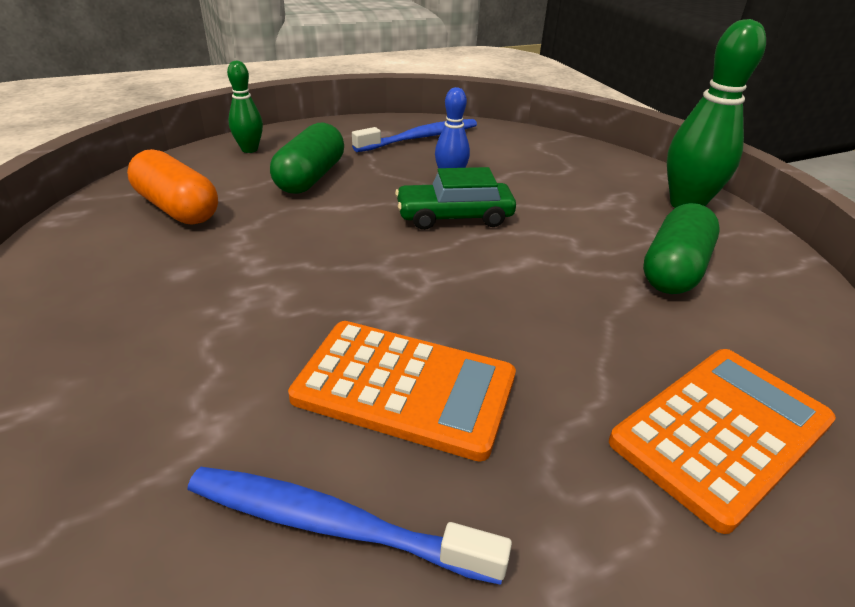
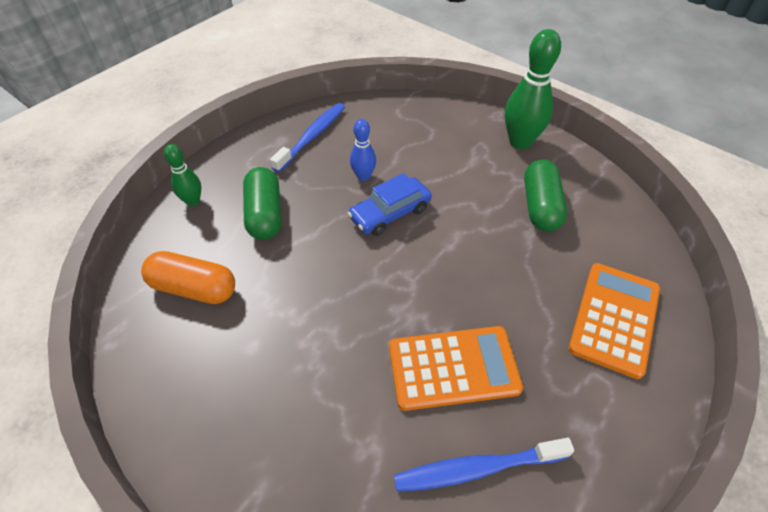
camera: 25 degrees left, 15 degrees up
(454, 216) = (390, 213): green car -> blue car

